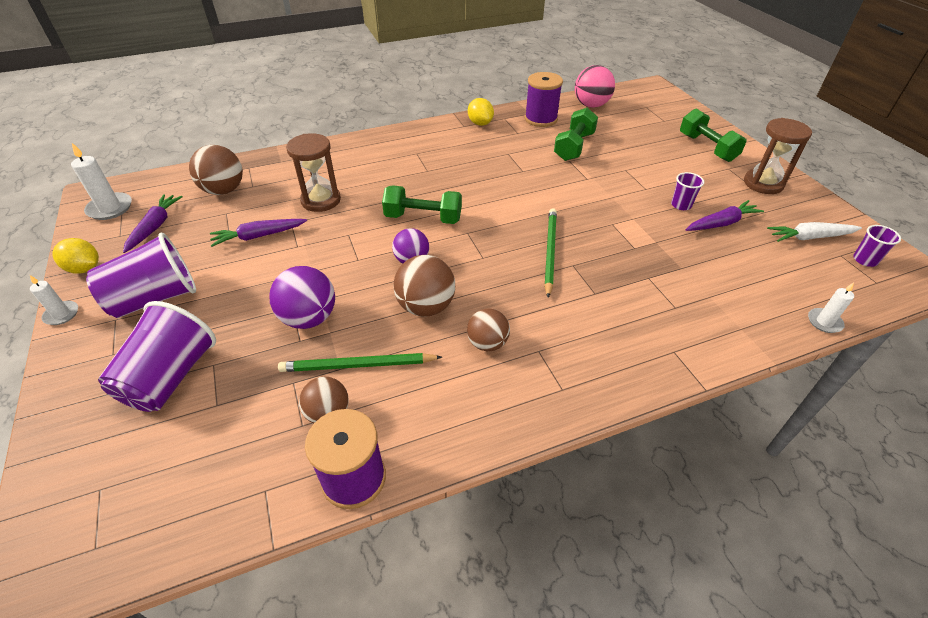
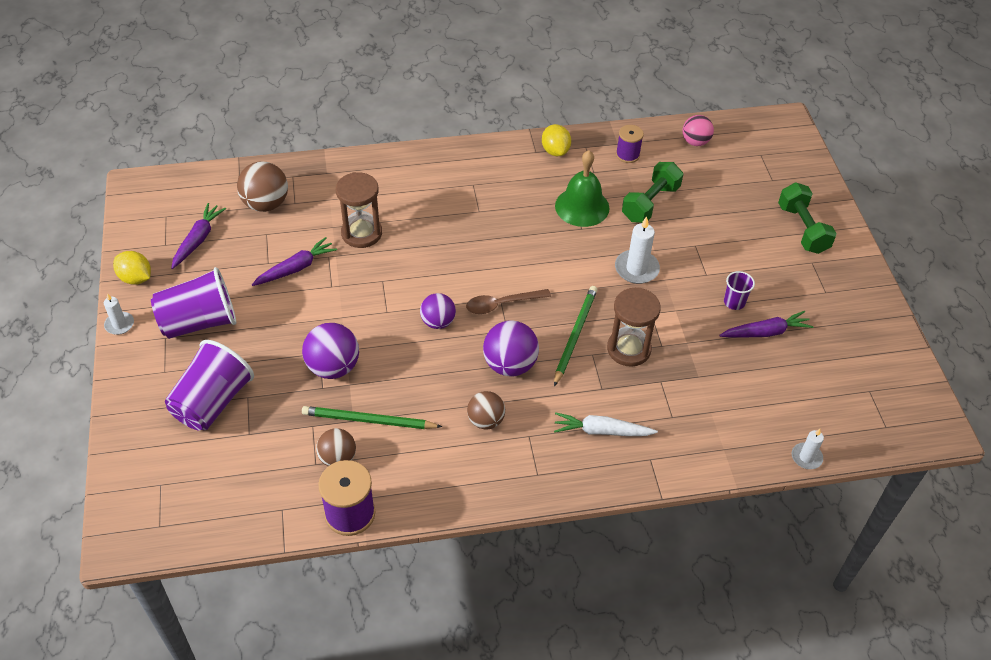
camera: 10 degrees right, 5 degrees up
(110, 208) = (155, 209): white candle -> white candle (636, 269)
(258, 236) = (296, 268): purple carrot -> purple carrot turned 150 degrees clockwise
(423, 218) = (460, 273): green dumbbell -> none
(426, 306) = (440, 374): brown ball -> none
(470, 237) = (502, 304): none -> brown spoon
(495, 286) = (510, 365): none -> purple ball
(517, 156) = (582, 206): none -> green bell
(541, 119) = (627, 155): purple spool -> purple spool, size x0.62
(591, 105) = (695, 142): pink ball -> pink ball, size x0.66
(763, 183) = (839, 289): brown hourglass -> brown hourglass (628, 349)
(810, 237) = (850, 365): white carrot -> white carrot (601, 431)
(865, 260) = (890, 400): purple cup -> none

